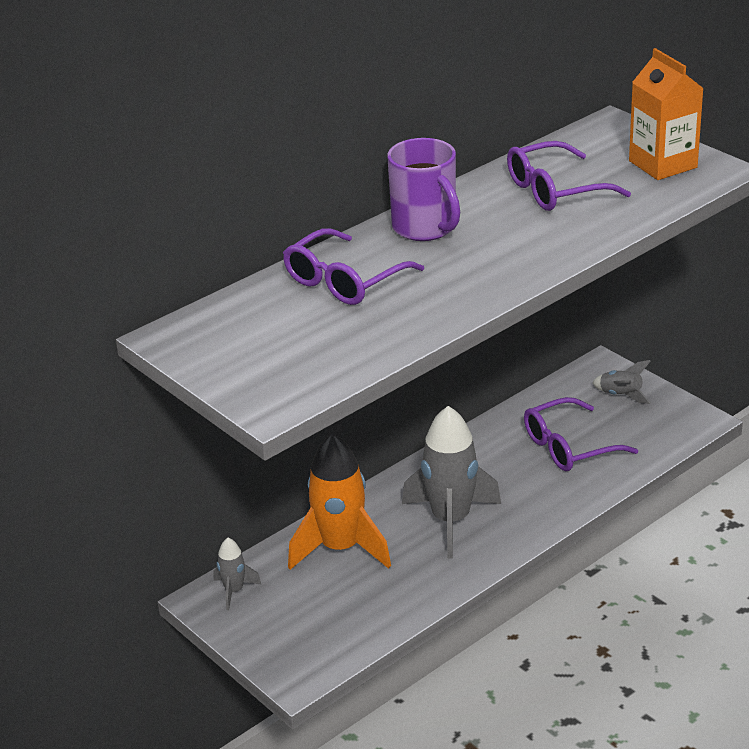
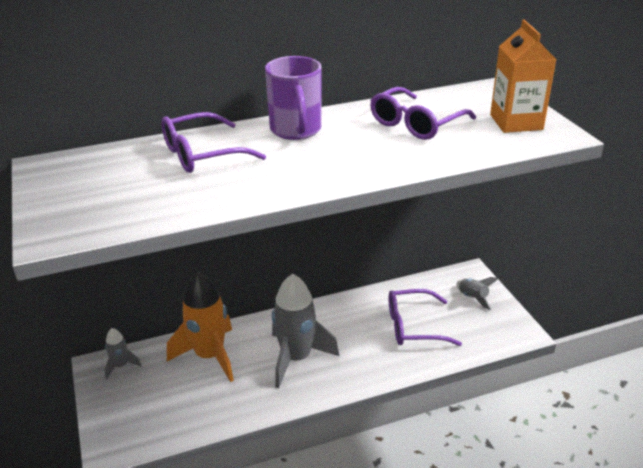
camera: 20 degrees right, 0 degrees up
(555, 190) = (416, 124): purple glasses -> purple glasses turned 45 degrees counterclockwise

